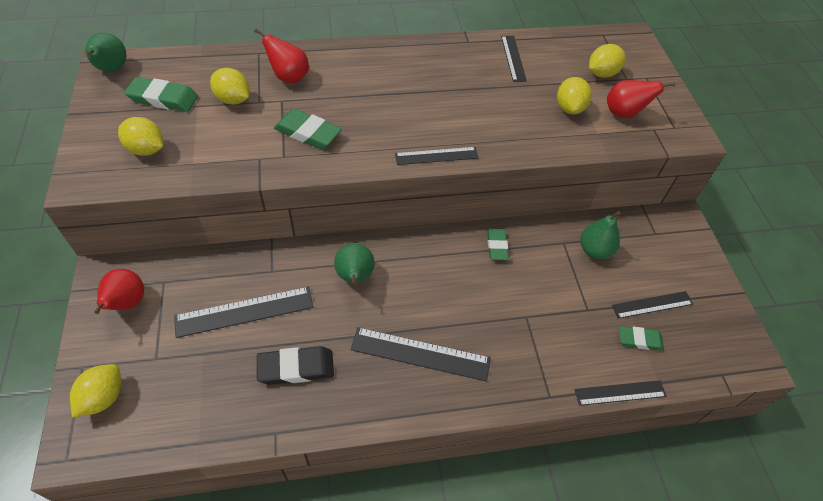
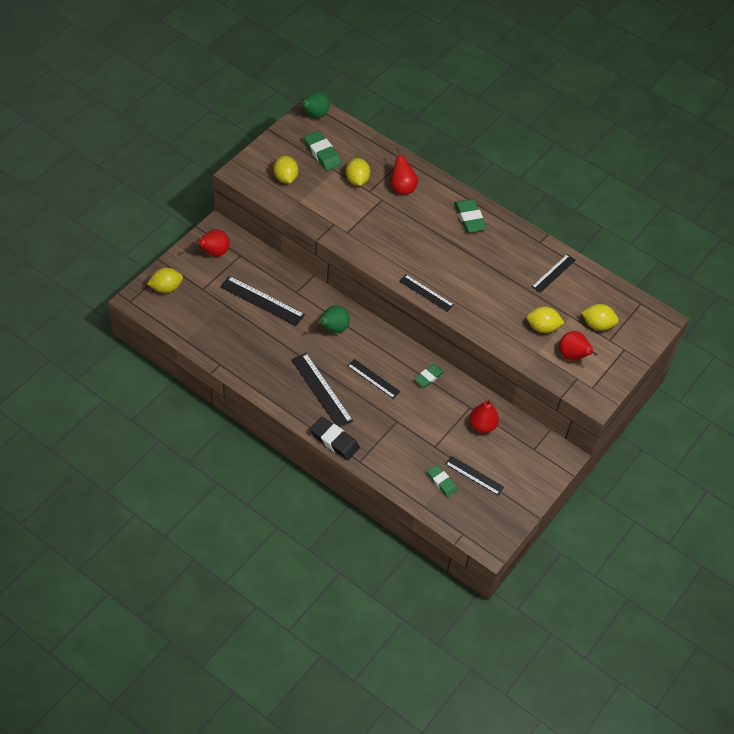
camera: 45 degrees right, 0 degrees up
(296, 368) = (258, 346): black eraser -> black eraser (334, 440)
(308, 133) = (374, 228): green eraser -> green eraser (469, 218)
(569, 108) = (542, 327): yellow lemon -> yellow lemon turned 45 degrees clockwise
(594, 250) = (482, 425): green pear -> red pear
(620, 393) = (396, 491): black ruler -> black ruler (373, 378)

